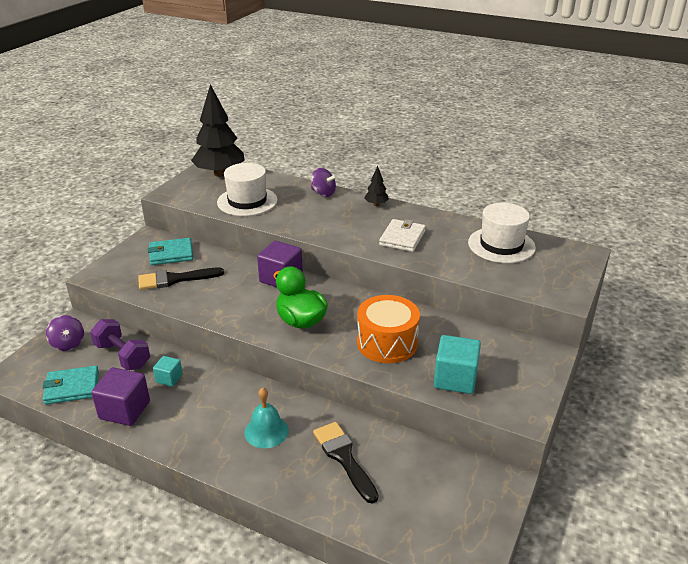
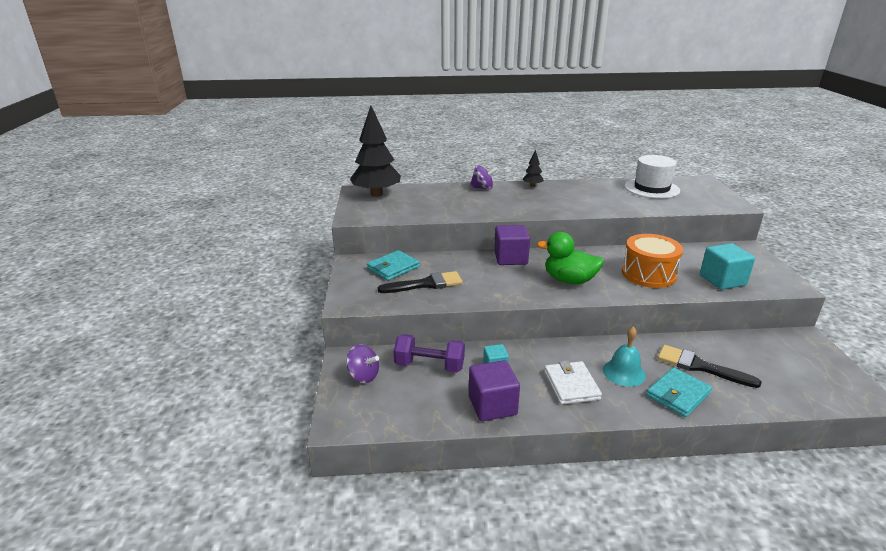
camera: 30 degrees left, 5 degrees down
(72, 387) = (418, 408): turquoise wallet -> turquoise wallet (678, 394)
(175, 279) = (426, 284): black brush -> black brush turned 150 degrees counterclockwise
(247, 201) = (432, 206): white hat -> none
(402, 238) = (585, 200): white wallet -> white wallet (571, 385)

